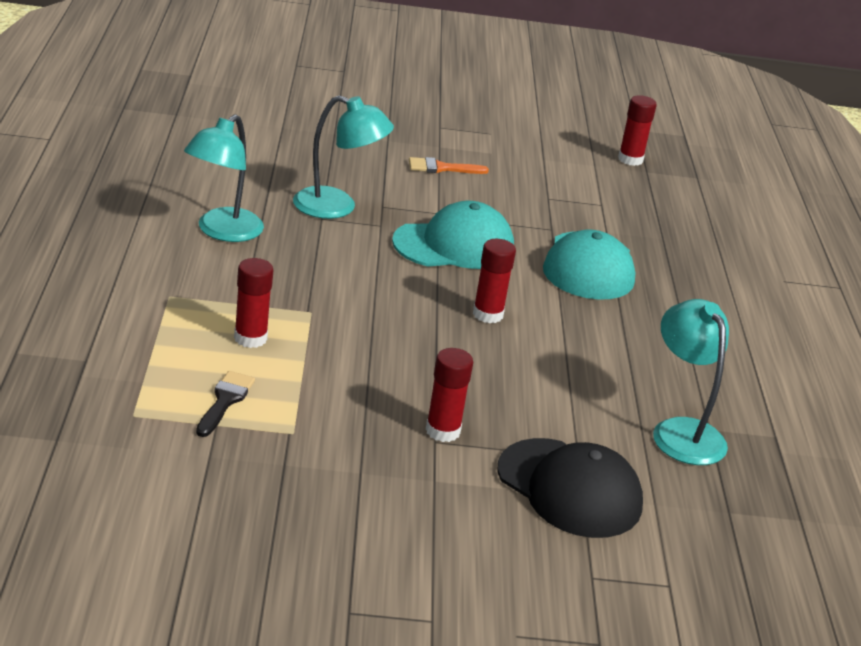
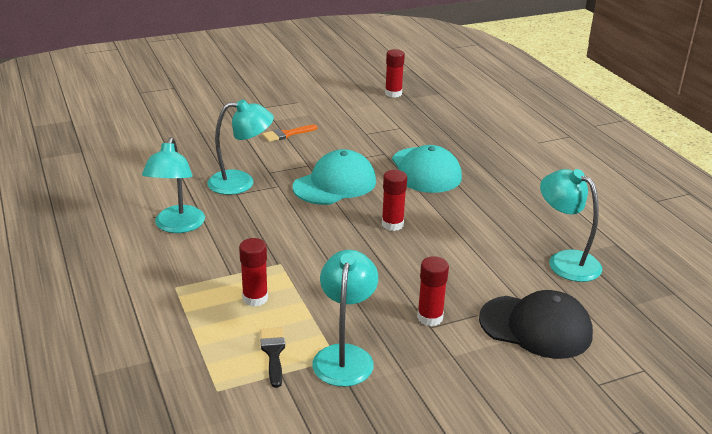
camera: 20 degrees left, 0 degrees up
(304, 433) = (345, 356): none -> turquoise lamp

